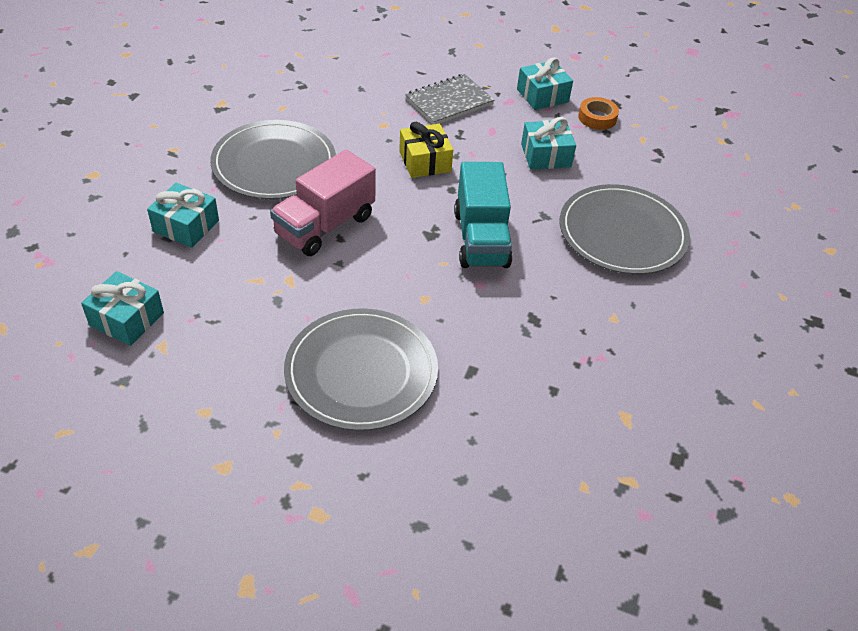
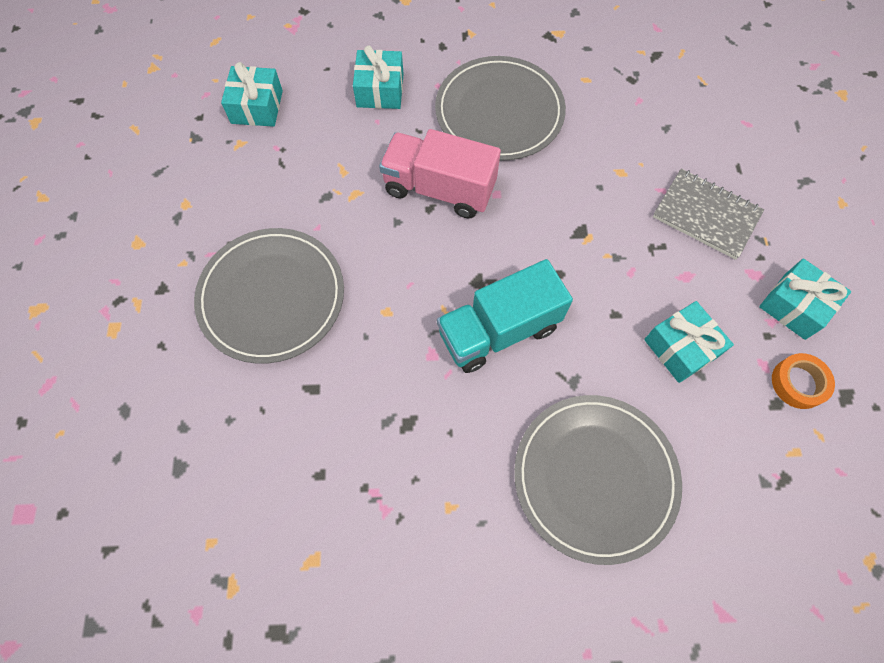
camera: 70 degrees right, 20 degrees up
(425, 161) = (587, 232): yellow gift -> none

